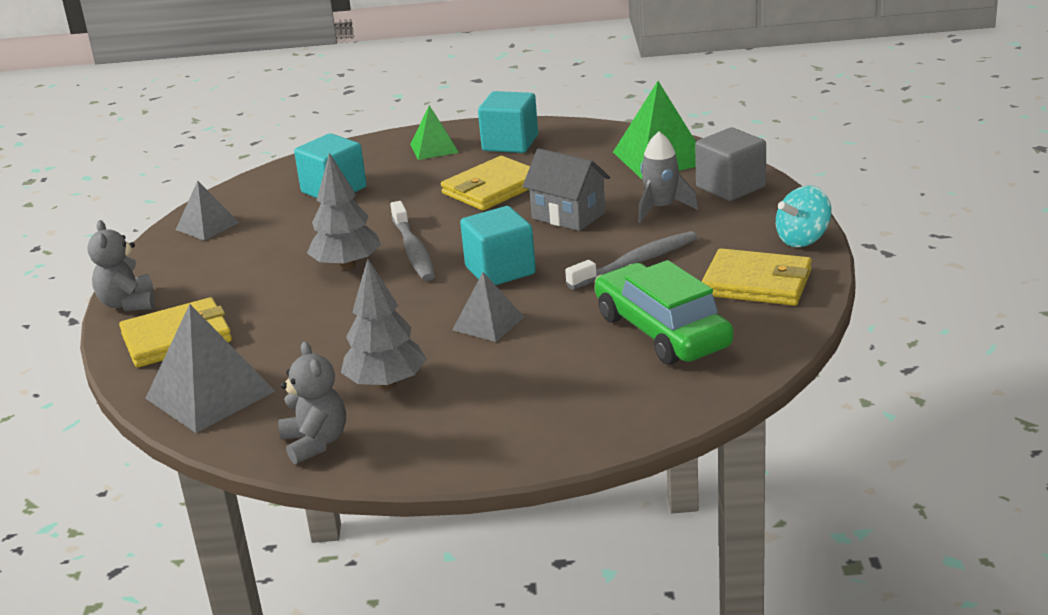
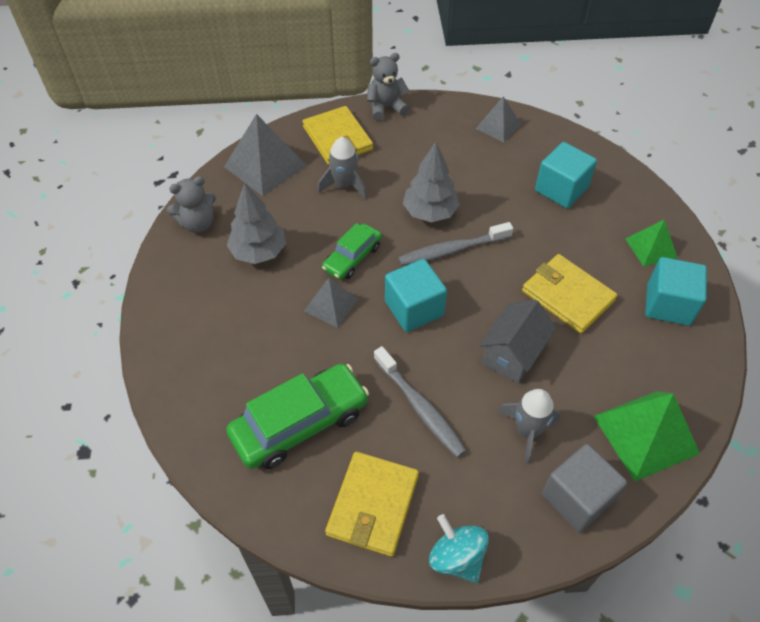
camera: 85 degrees right, 25 degrees up
(276, 327) = (344, 185): none -> grey rocket
(412, 313) = (352, 257): none -> green car

